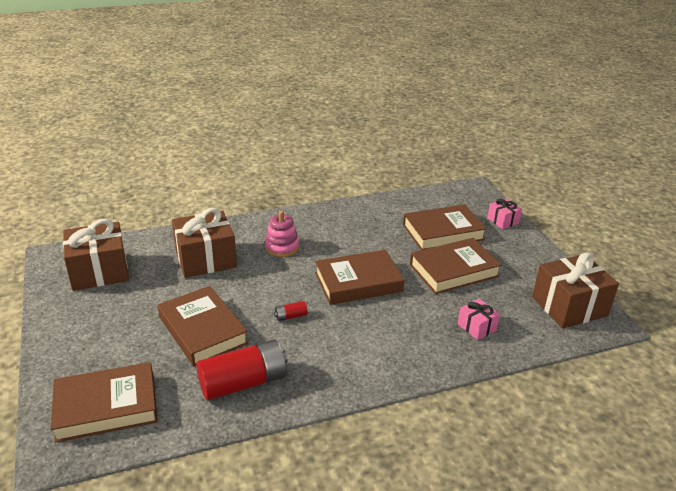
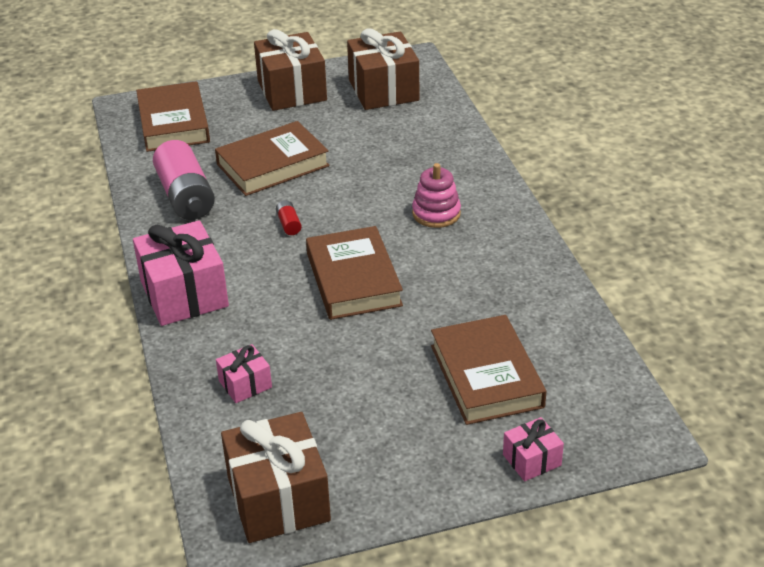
camera: 95 degrees right, 5 degrees up
(206, 259) = (407, 156): brown gift -> brown gift (292, 90)
(243, 383) = (186, 196): red battery -> pink battery
(383, 369) = (184, 294): none -> pink gift
(454, 270) = (378, 377): brown book -> none

